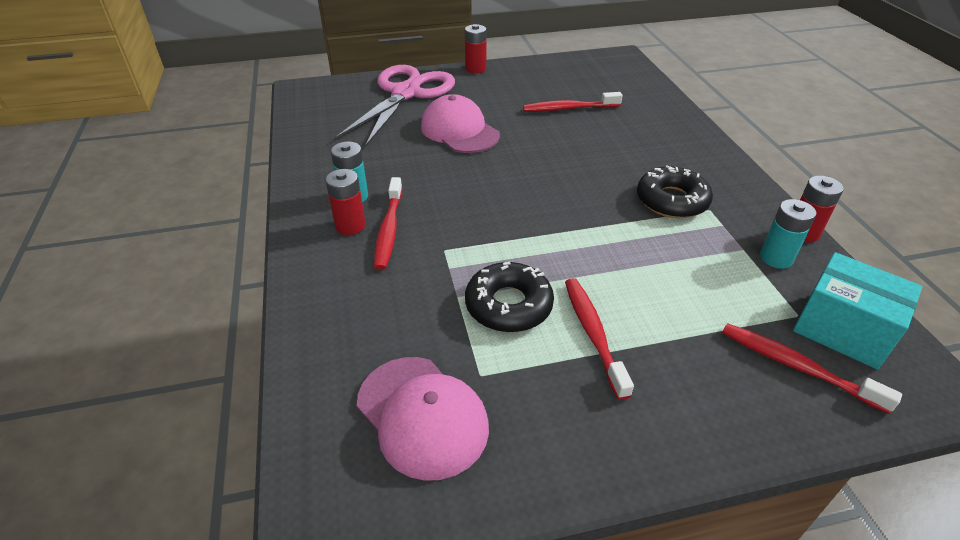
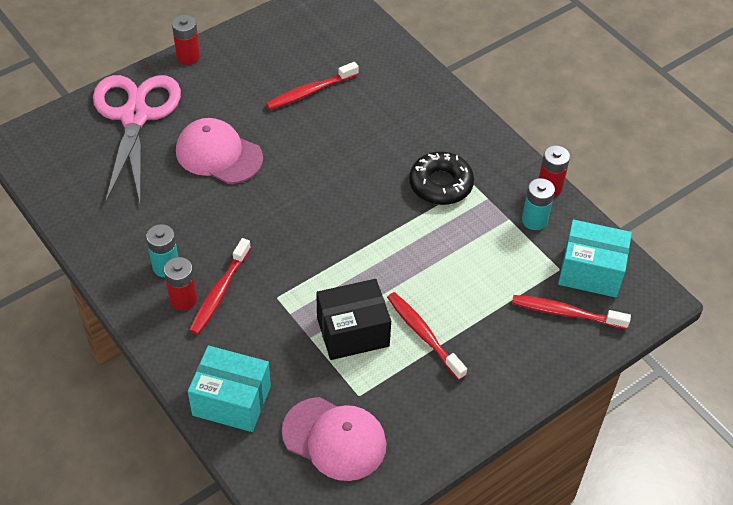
camera: 25 degrees left, 10 degrees up
(331, 331) = (231, 400): none -> turquoise box
(389, 230) = (219, 292): red toothbrush -> red toothbrush turned 45 degrees clockwise
(508, 305) = (353, 332): black donut -> black box

